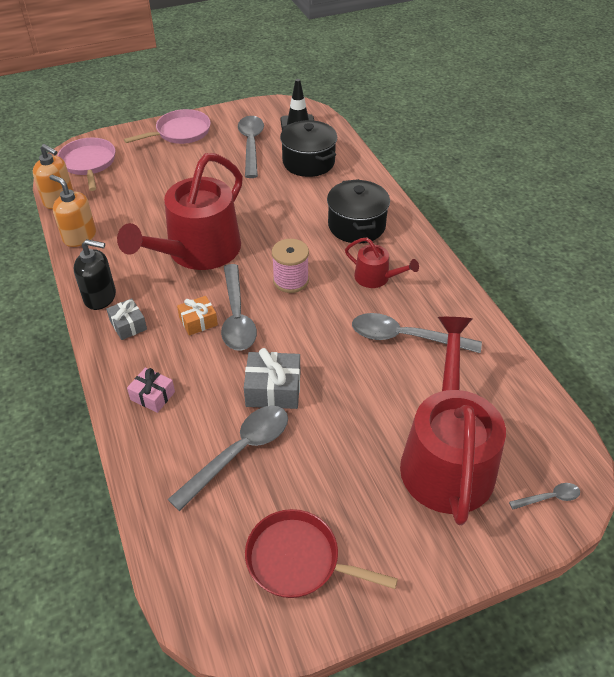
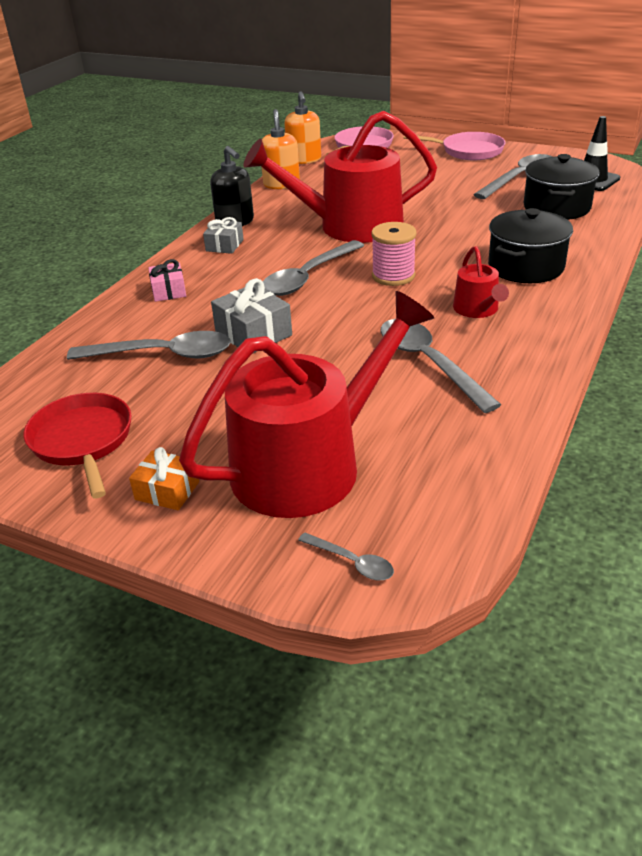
camera: 50 degrees right, 10 degrees down
(198, 321) = (275, 266): orange gift -> orange gift (167, 490)

